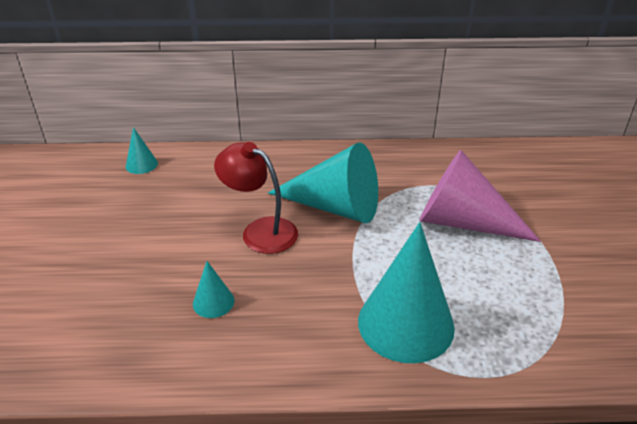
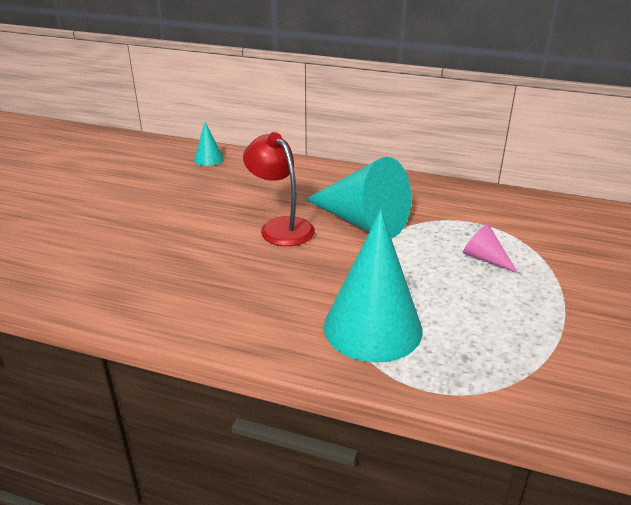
camera: 20 degrees right, 5 degrees down
(213, 302) = (207, 271): turquoise cone -> none
(463, 222) = (485, 258): pink cone -> pink cone, size x0.45

